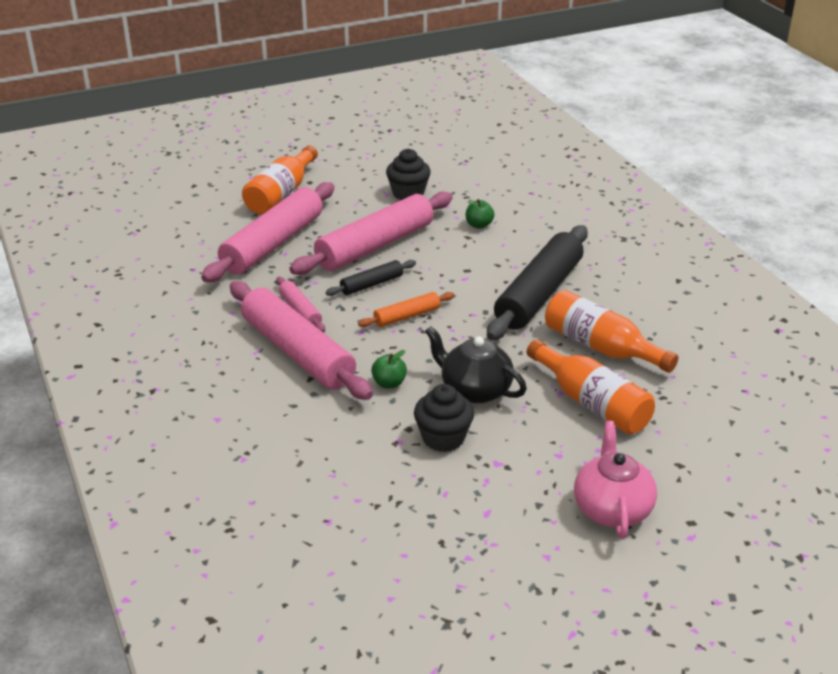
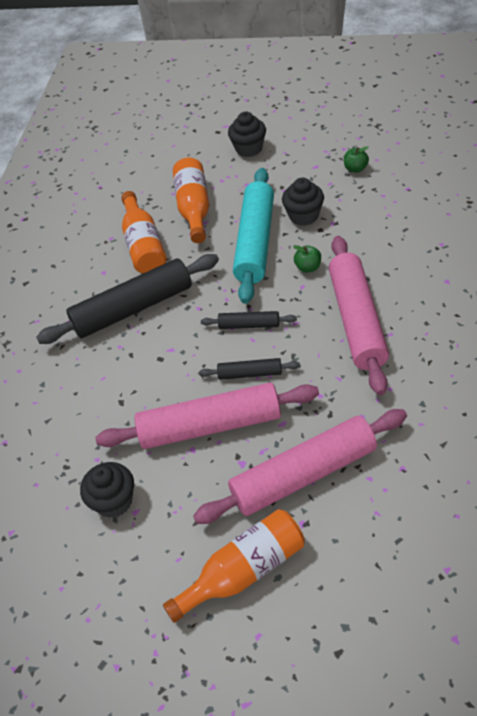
camera: 140 degrees left, 15 degrees up
(300, 311) = (329, 366): pink rolling pin -> none
(407, 316) = (249, 325): orange rolling pin -> black rolling pin
(474, 390) = (255, 242): black teapot -> turquoise rolling pin
(479, 225) = (96, 414): green apple -> green apple (355, 168)
(612, 509) = (249, 148): pink teapot -> black cupcake

